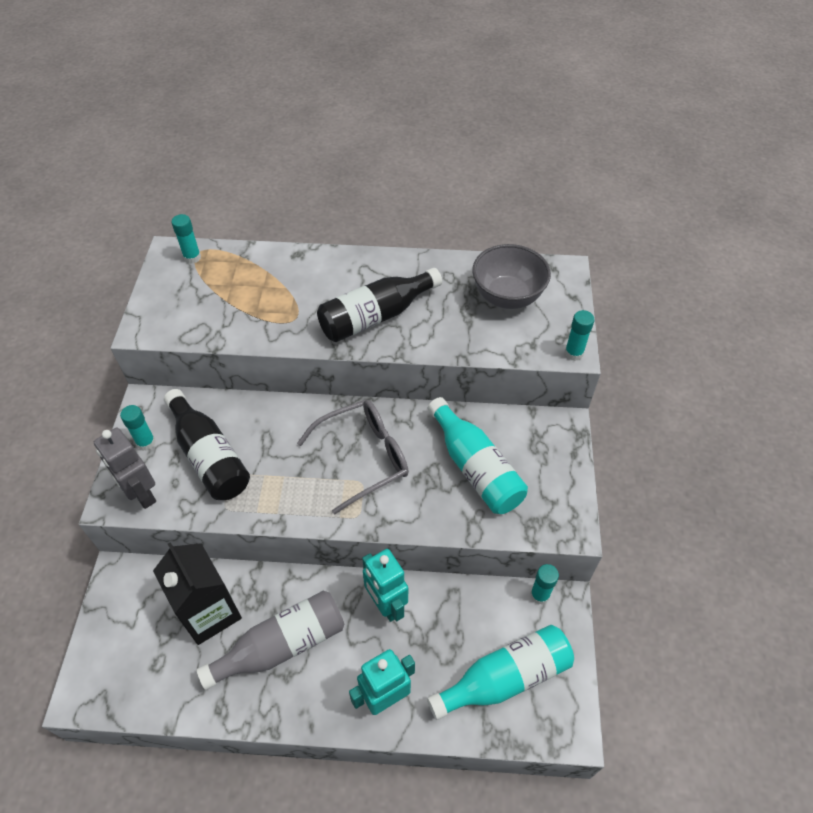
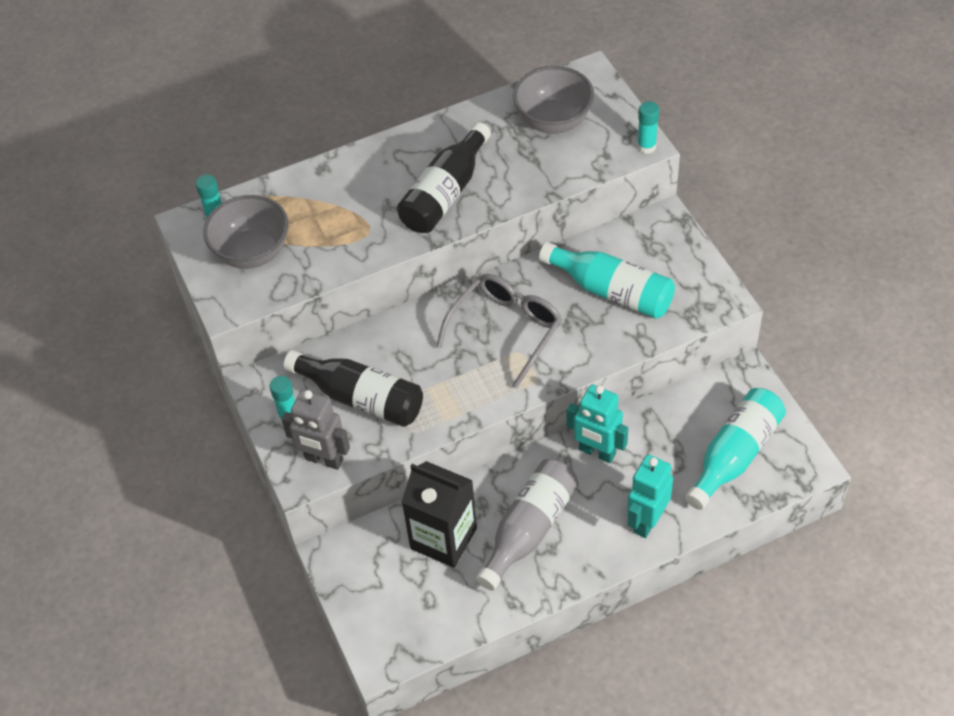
camera: 25 degrees left, 0 degrees up
(195, 296) = (252, 253): none -> grey bowl
(539, 595) = (722, 378): turquoise glue stick -> none

